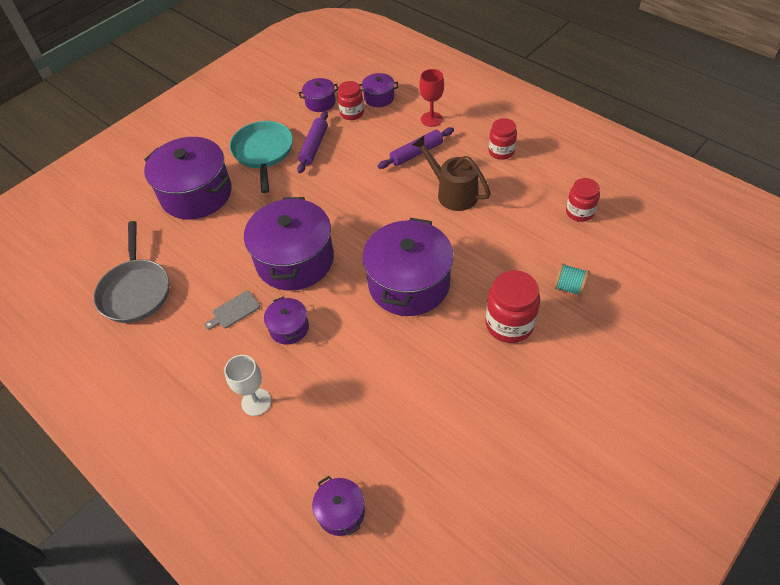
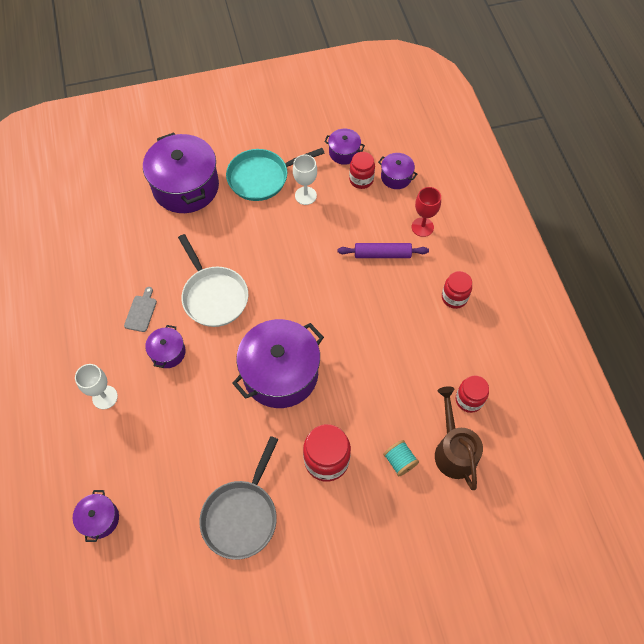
camera: 30 degrees right, 10 degrees up
(136, 290) = (88, 249): grey pan -> grey pan (242, 515)
(234, 311) = (141, 312): grey cutting board -> grey cutting board turned 105 degrees clockwise
(263, 153) = (262, 177): turquoise pan -> turquoise pan turned 135 degrees counterclockwise
(295, 260) = (213, 296): purple pot -> white pan
(314, 146) = (305, 195): purple rolling pin -> white goblet
(452, 192) = (380, 312): brown watering can -> brown watering can (453, 450)

